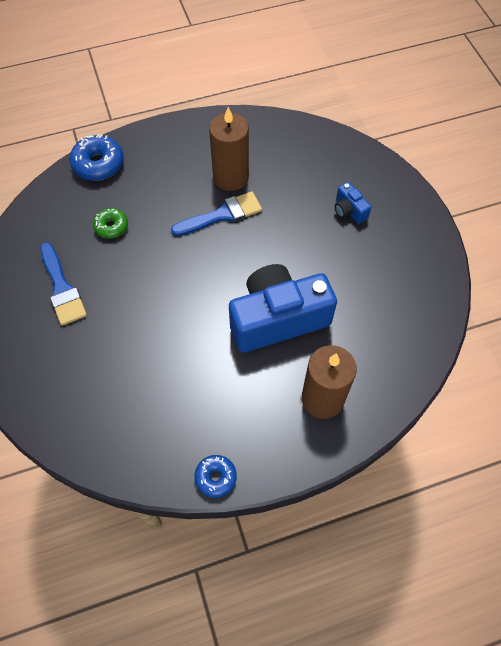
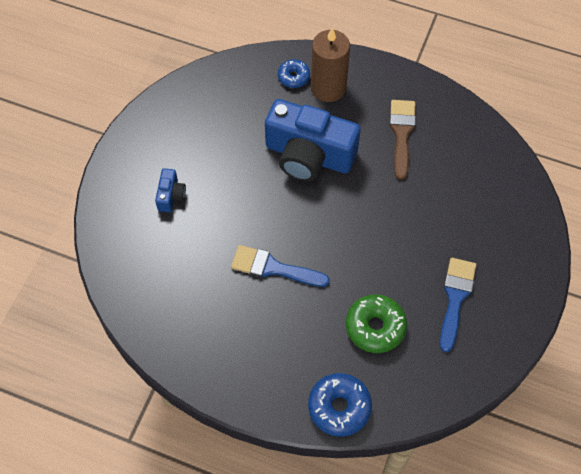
camera: 140 degrees left, 0 degrees up
(111, 227) = (375, 327): green donut -> green donut, size x1.62
(215, 403) = (402, 133): none -> brown brush
(215, 477) = (437, 93): blue donut -> blue donut (293, 77)
(231, 177) = (233, 299): brown candle -> none

